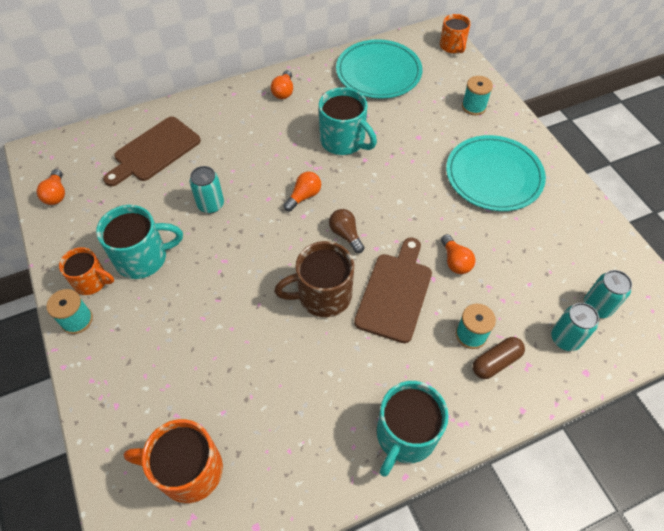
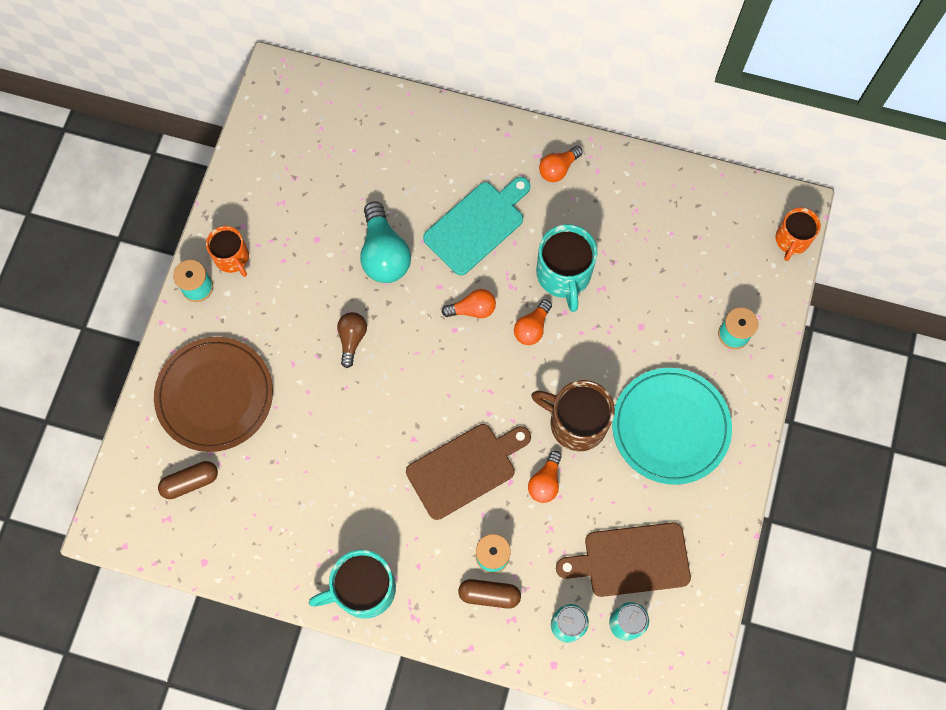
camera: 40 degrees right, 15 degrees up
(56, 194) = (263, 140): orange light bulb -> orange light bulb (532, 328)
(143, 258) = (288, 266): turquoise mug -> none
(154, 151) = (380, 152): brown cutting board -> brown cutting board (631, 560)
(155, 386) = (215, 395): none -> brown plate
(188, 470) = (190, 482): orange mug -> brown capsule
(211, 205) = (384, 254): turquoise can -> turquoise light bulb
(261, 149) = (477, 225): none -> turquoise cutting board
(322, 295) = (404, 421): brown mug -> brown mug (576, 422)
(345, 235) = (474, 379): brown light bulb -> brown light bulb (352, 339)
(378, 72) = (677, 216): turquoise plate -> none

